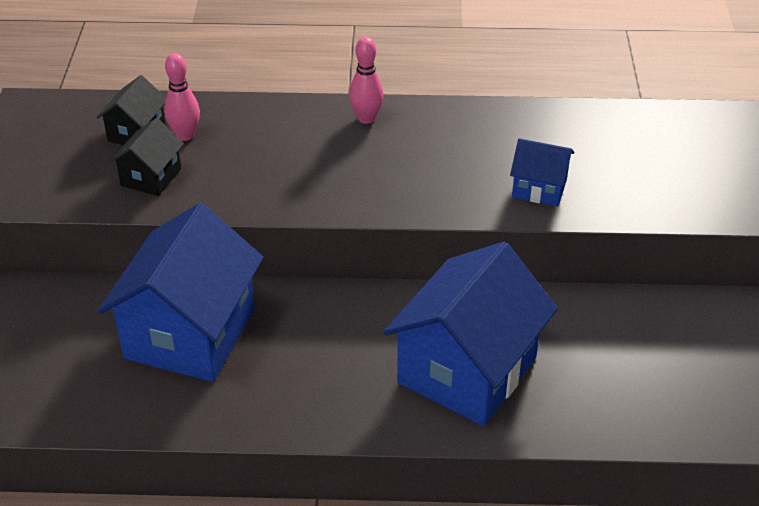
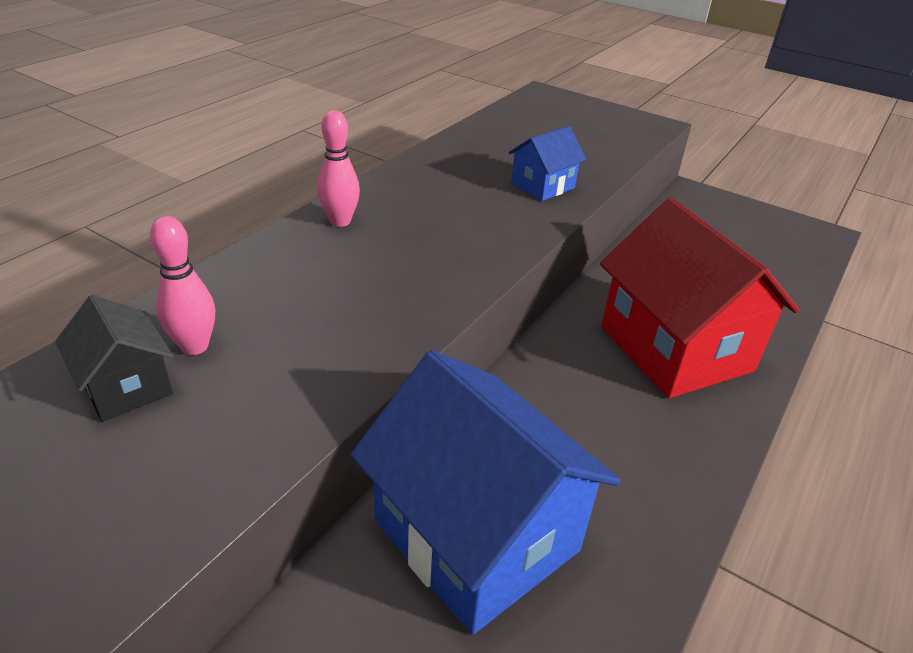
camera: 60 degrees left, 5 degrees down
(151, 177) = (236, 410): black house -> none
(467, 370) = (675, 349): blue house -> red house

